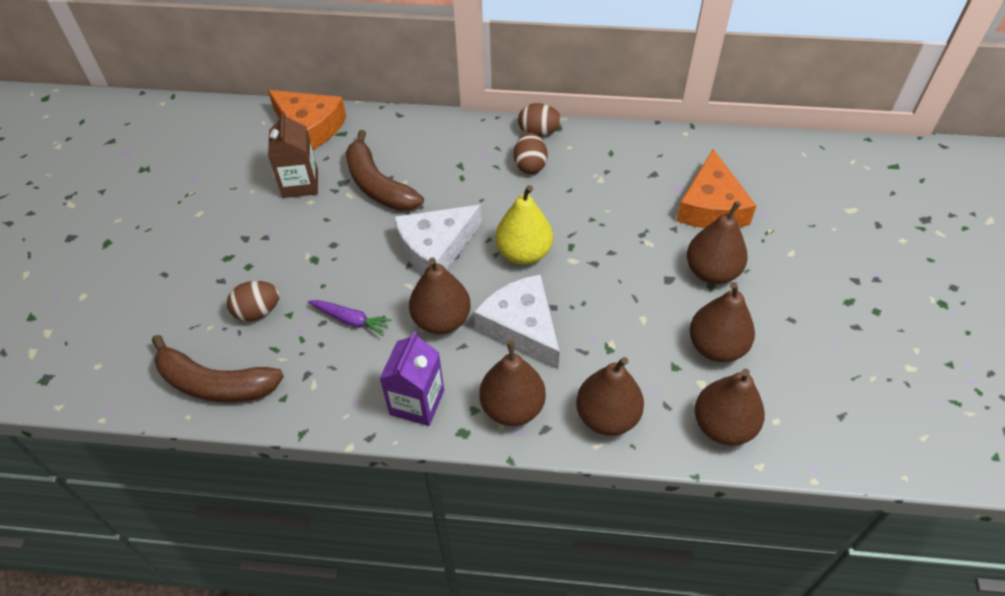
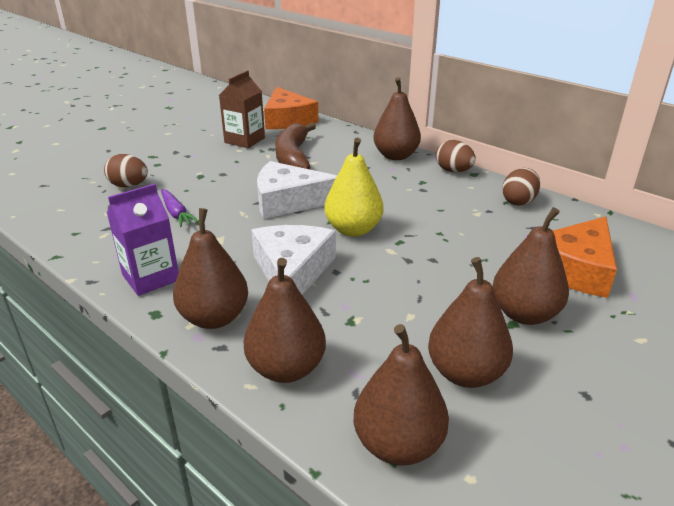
camera: 35 degrees right, 20 degrees down
(215, 383) = (52, 207): brown banana -> none
(441, 320) = (236, 240): brown pear -> brown pear (395, 156)
(530, 165) = (423, 185): brown egg -> brown egg (518, 201)

